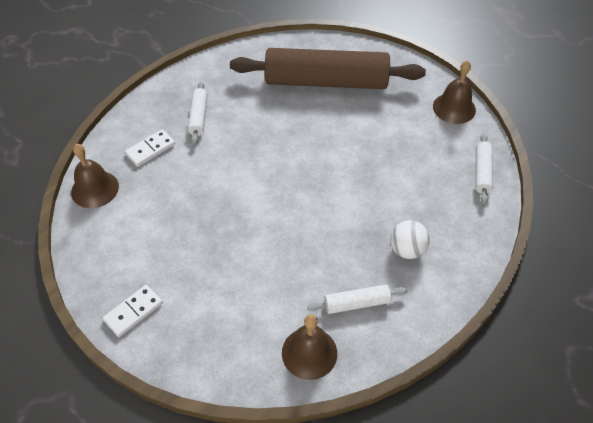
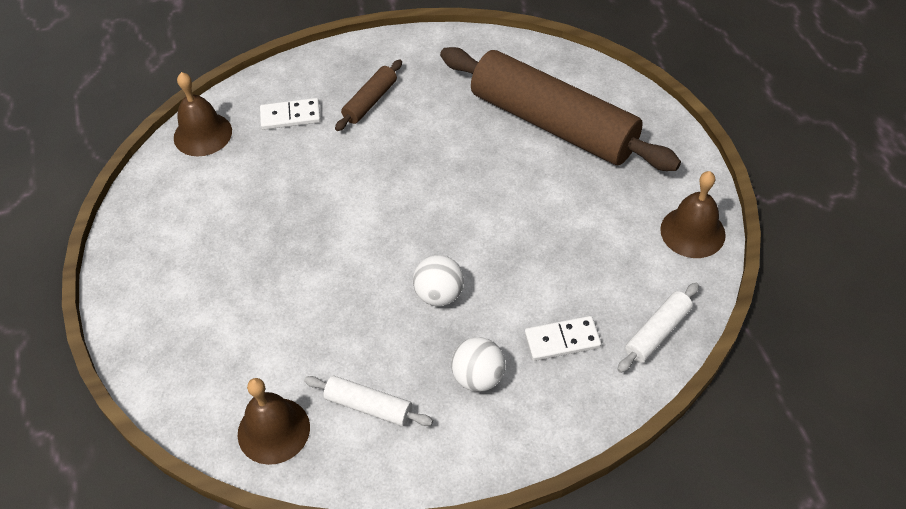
camera: 35 degrees right, 0 degrees up
(133, 312) = (139, 285): white domino -> white domino (562, 340)
(198, 117) = (370, 101): white rolling pin -> brown rolling pin
(343, 213) = (439, 294): none -> white ball

